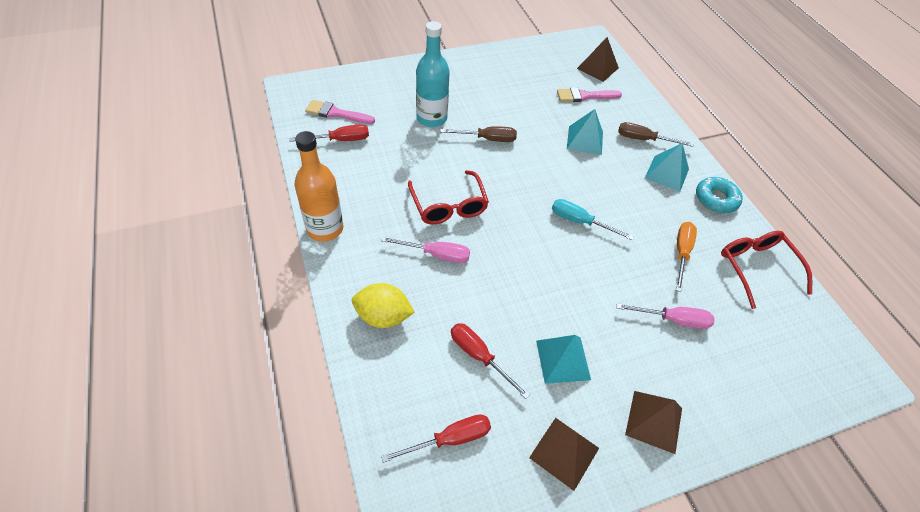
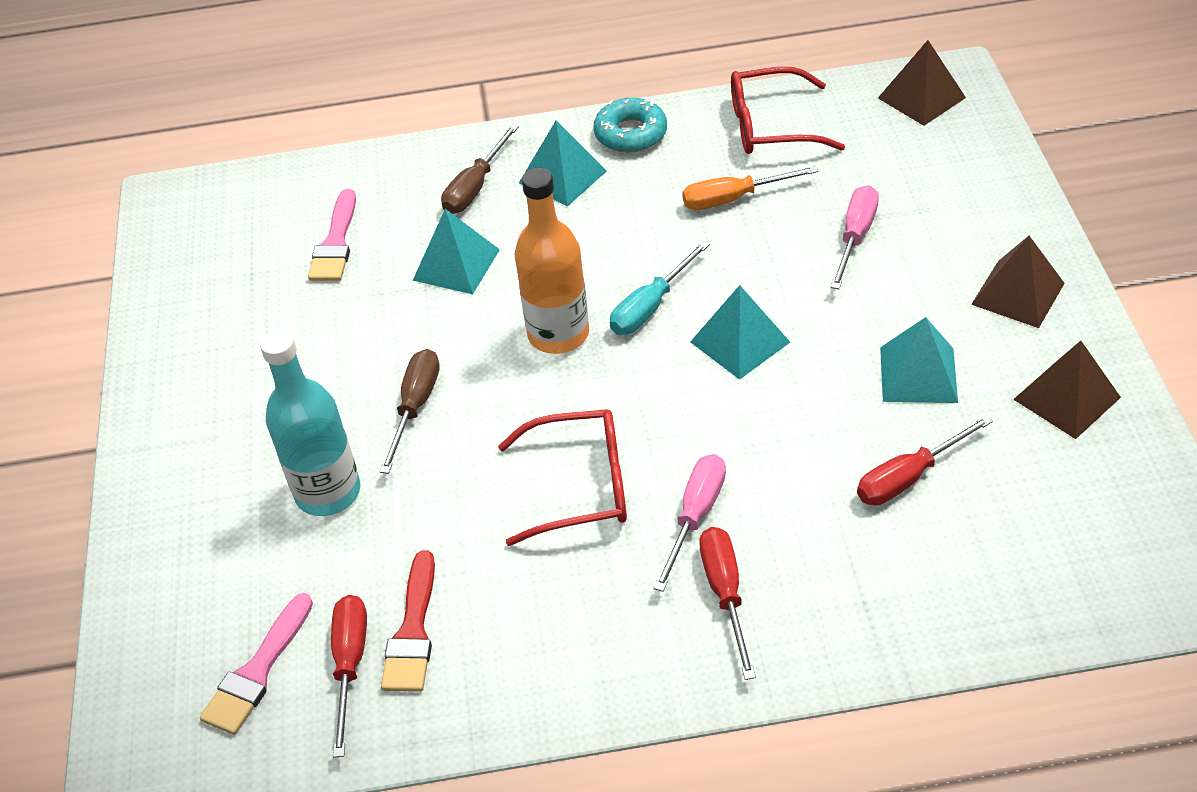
camera: 70 degrees left, 5 degrees down
(325, 229) = (605, 696): orange bottle -> orange bottle (558, 334)
(358, 157) = (413, 631): none -> red brush
(383, 316) = (823, 605): yellow lemon -> none
(450, 439) = (1050, 530): red screwdriver -> red screwdriver (725, 593)
(565, 265) = (740, 341): none -> turquoise pyramid
(597, 68) = (259, 209): brown pyramid -> brown pyramid (921, 97)
(681, 253) = (733, 198): orange screwdriver -> orange screwdriver turned 45 degrees counterclockwise

